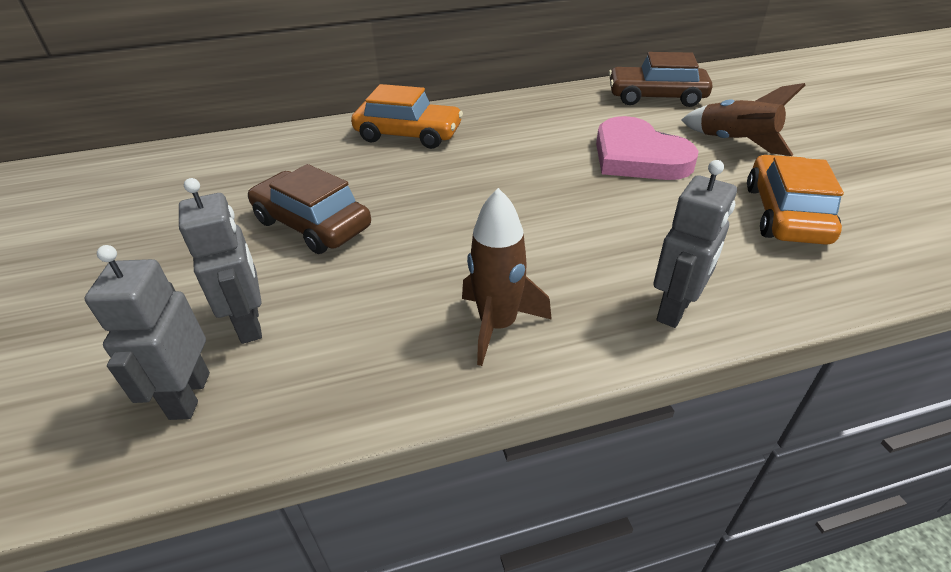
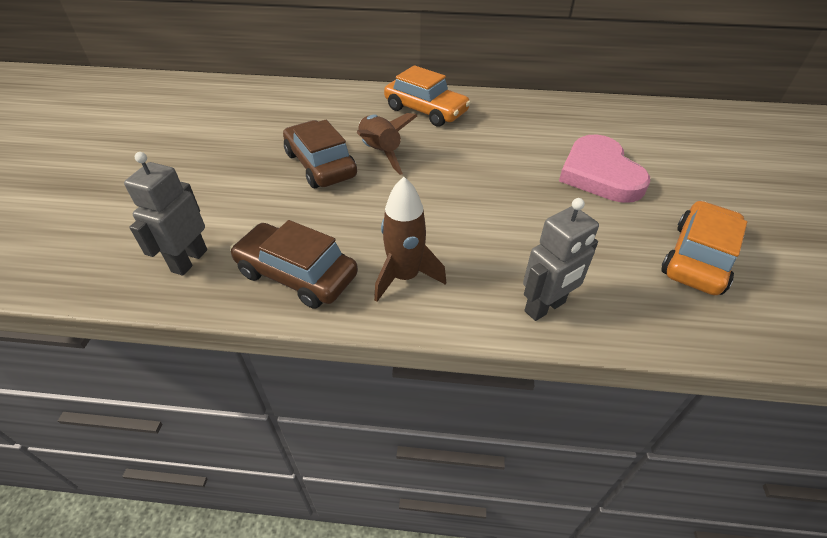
camera: 20 degrees right, 5 degrees up
(250, 324) = (246, 225): grey robot -> none
(656, 97) = (653, 123): brown car -> brown car (297, 274)
(734, 142) = (697, 182): brown rocket -> brown rocket (379, 152)

